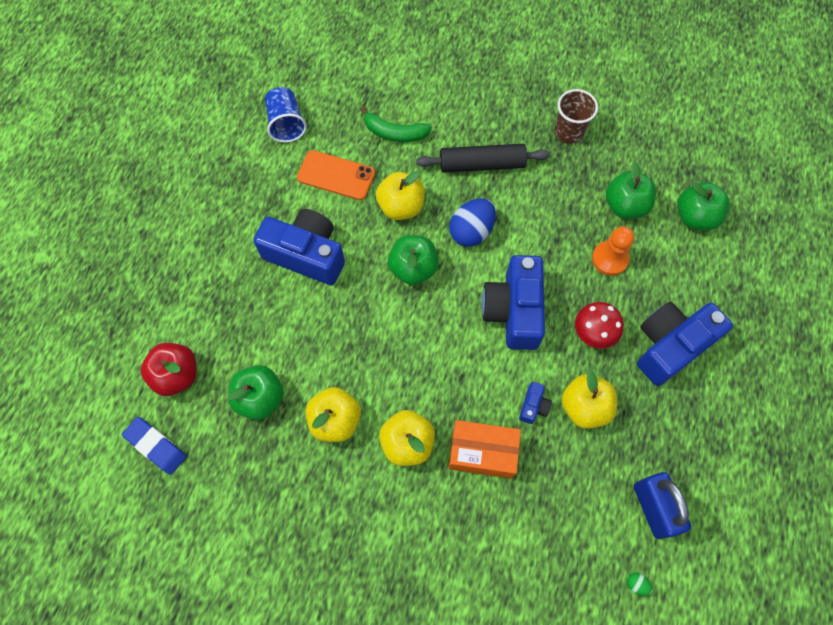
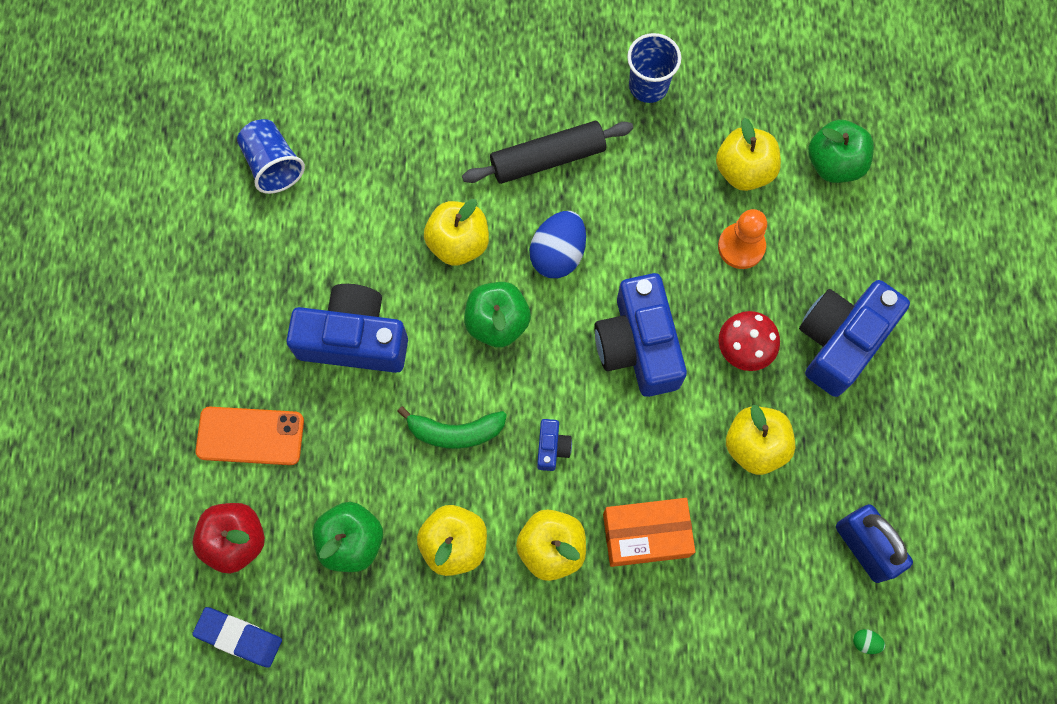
camera: 15 degrees left, 5 degrees up
(336, 175) = (361, 221): orange phone -> orange phone (250, 436)
(394, 133) = (421, 142): green banana -> green banana (455, 432)
(533, 406) = (693, 461): blue camera -> blue camera (552, 447)
(568, 132) = (648, 86): brown cup -> blue cup
(625, 206) = (744, 170): green apple -> yellow apple

